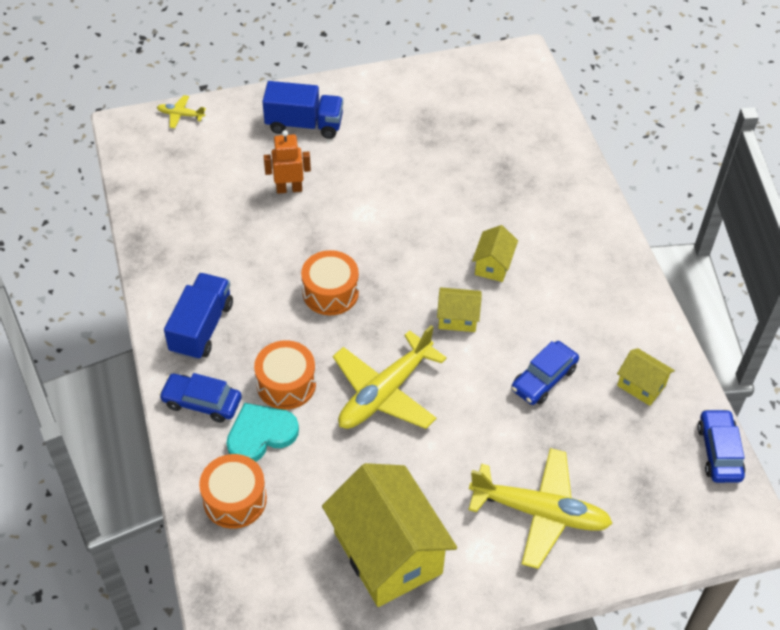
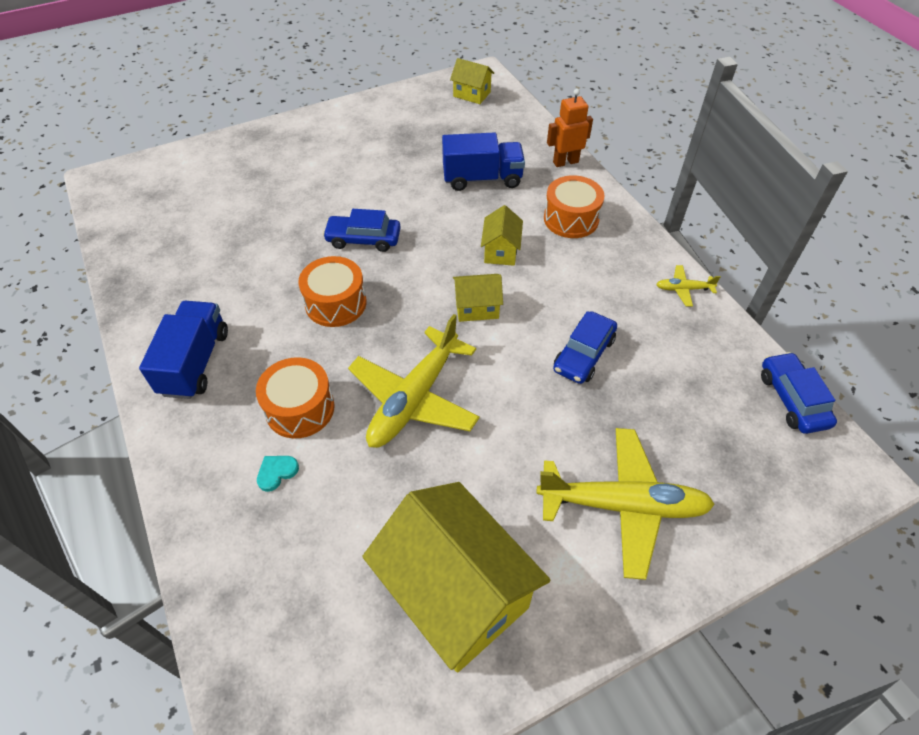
camera: 10 degrees left, 0 degrees up
(180, 115) = (158, 161): yellow plane -> yellow plane (683, 289)
(202, 402) = (202, 447): blue car -> blue car (363, 239)
(235, 499) = (253, 561): orange drum -> orange drum (571, 219)
(260, 434) = (276, 472): turquoise heart -> turquoise heart, size x0.49
(289, 189) = (277, 211): orange robot -> orange robot (565, 162)
(304, 124) = (285, 153): blue truck -> blue truck (482, 179)
(641, 385) = (687, 344): yellow house -> yellow house (472, 94)

